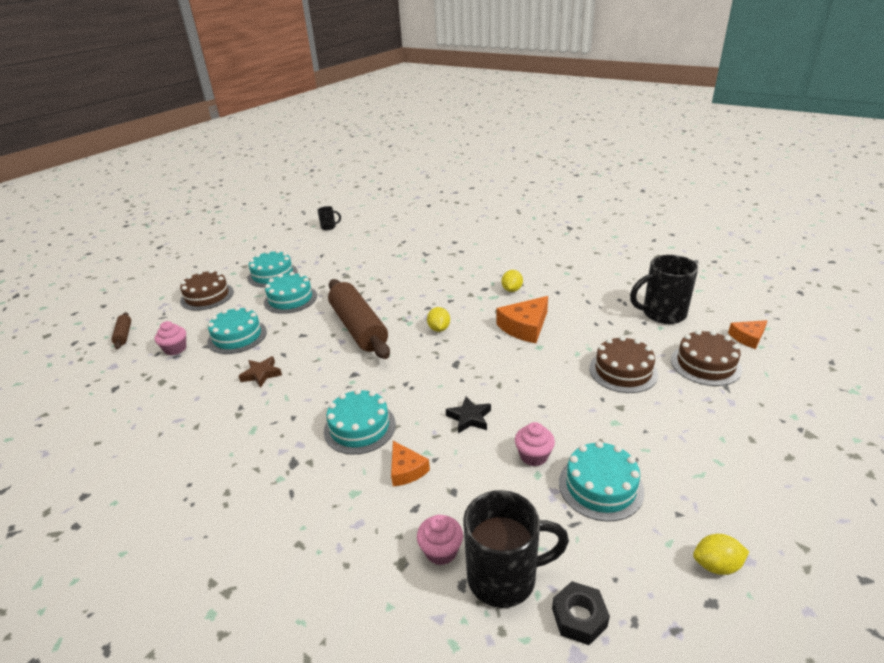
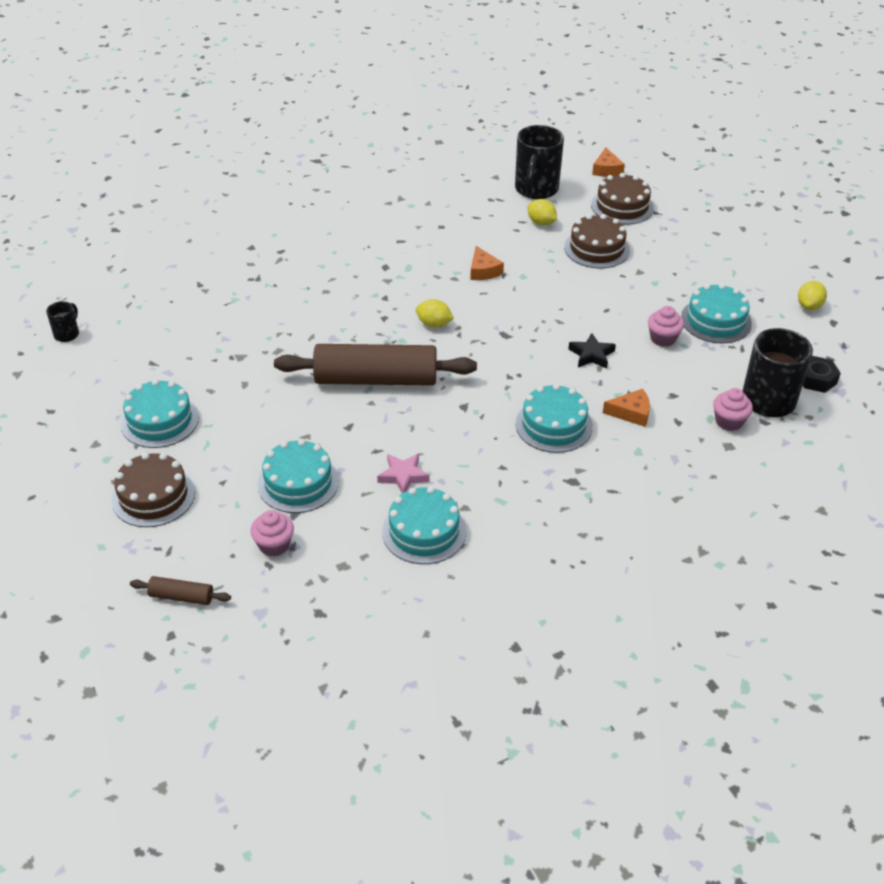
camera: 65 degrees left, 10 degrees up
(261, 374) = (403, 476): brown star -> pink star
(290, 299) = (249, 418): turquoise cake -> turquoise cake (424, 531)
(511, 290) = (407, 251): yellow lemon -> yellow lemon (541, 223)
(525, 327) = (483, 271): orange cheese -> orange cheese, size x0.61

